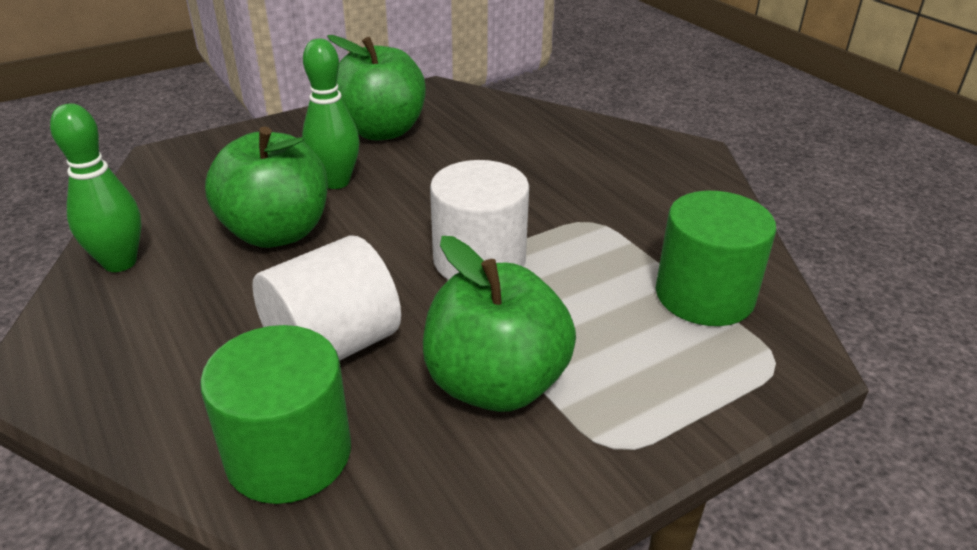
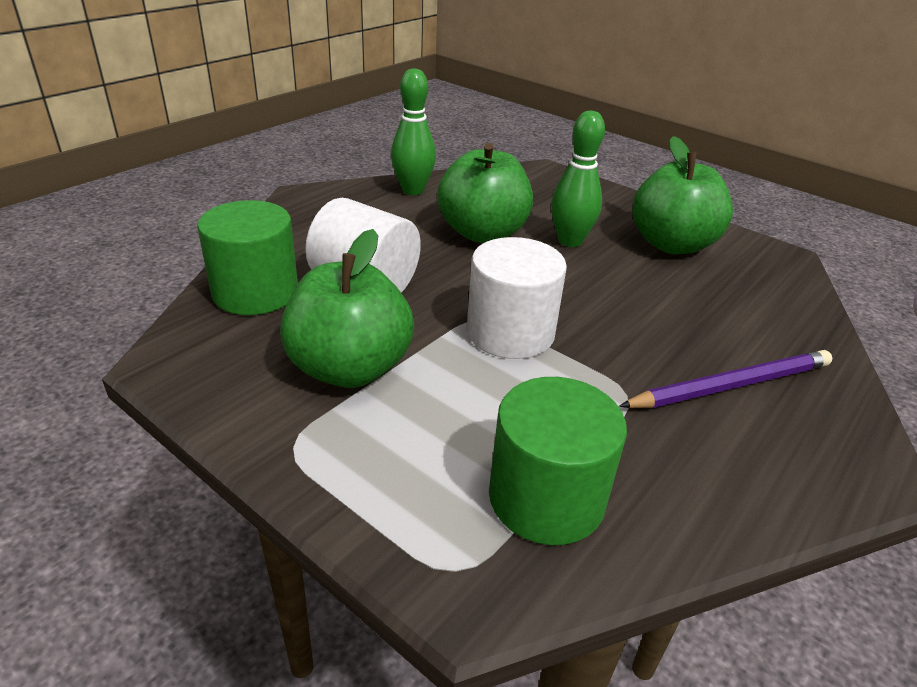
camera: 70 degrees right, 0 degrees up
(594, 171) = (731, 385): none -> purple pencil

